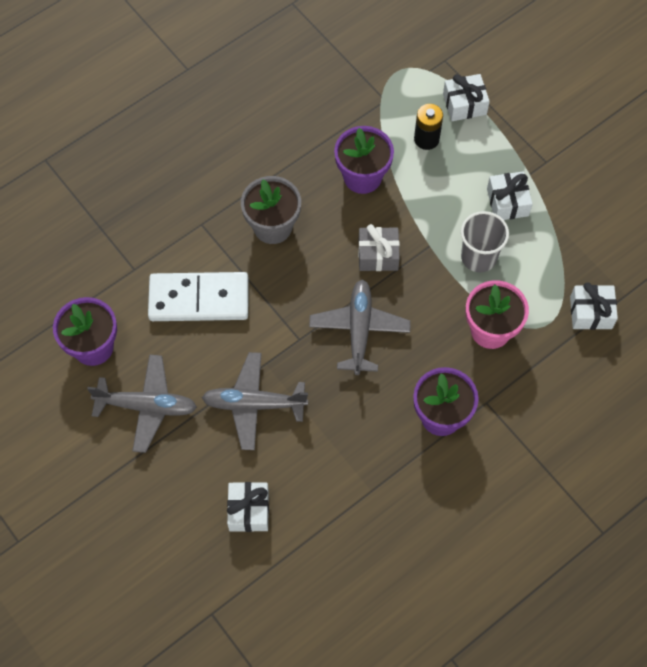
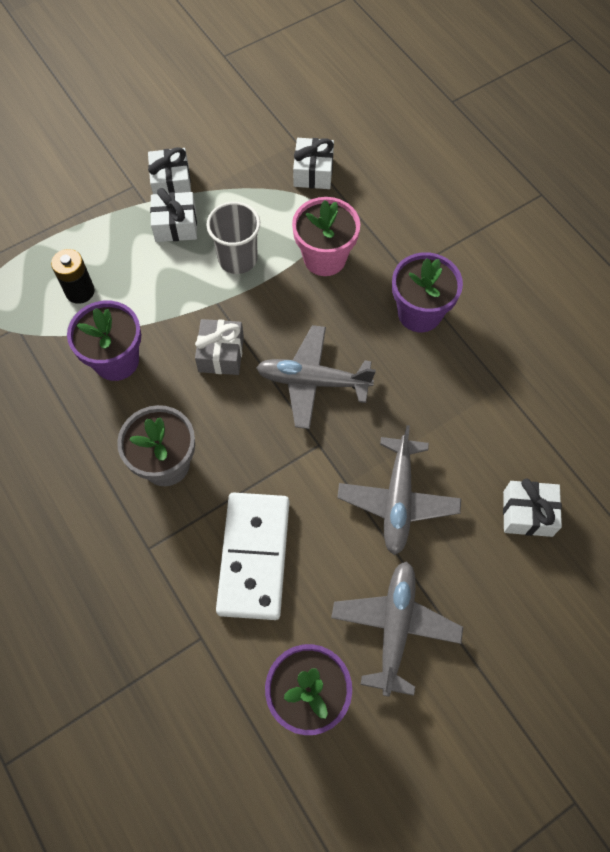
camera: 85 degrees left, 0 degrees up
(464, 104) = (43, 250): white gift -> white gift (171, 183)

